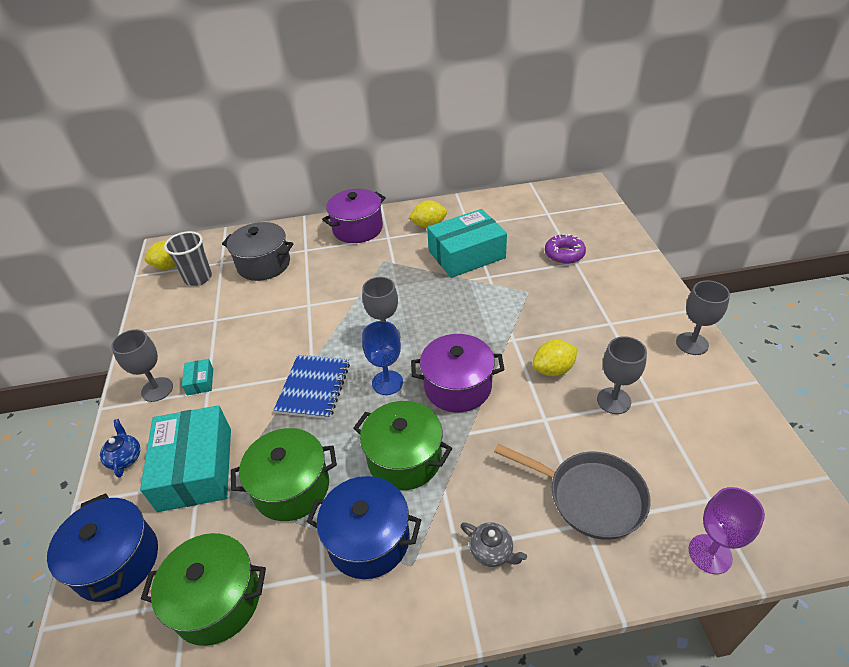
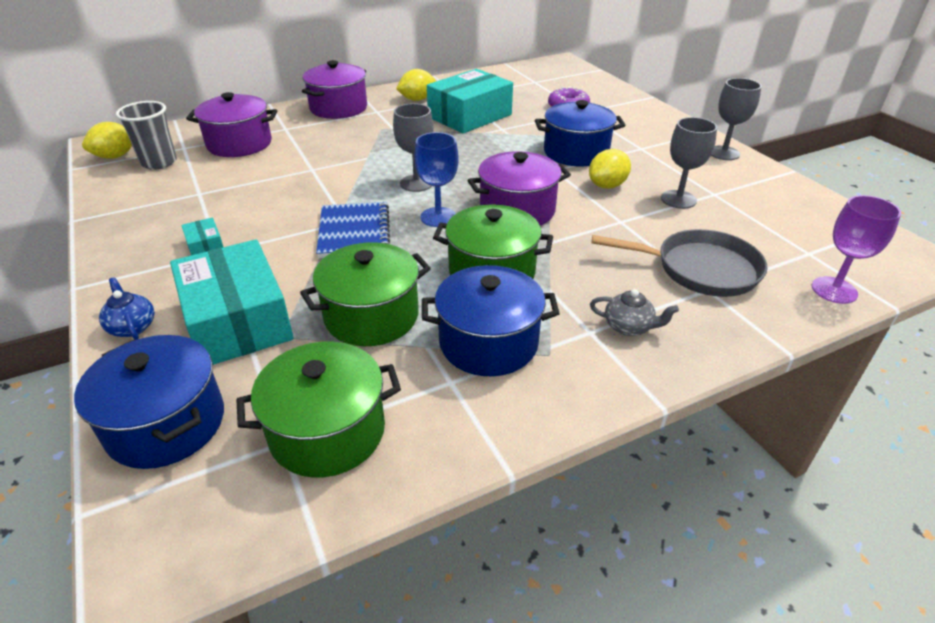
camera: 20 degrees left, 5 degrees down
(157, 389) = (149, 260): grey goblet -> none
(264, 264) = (239, 144): grey pot -> purple pot
(544, 319) = (576, 152): none -> blue pot

